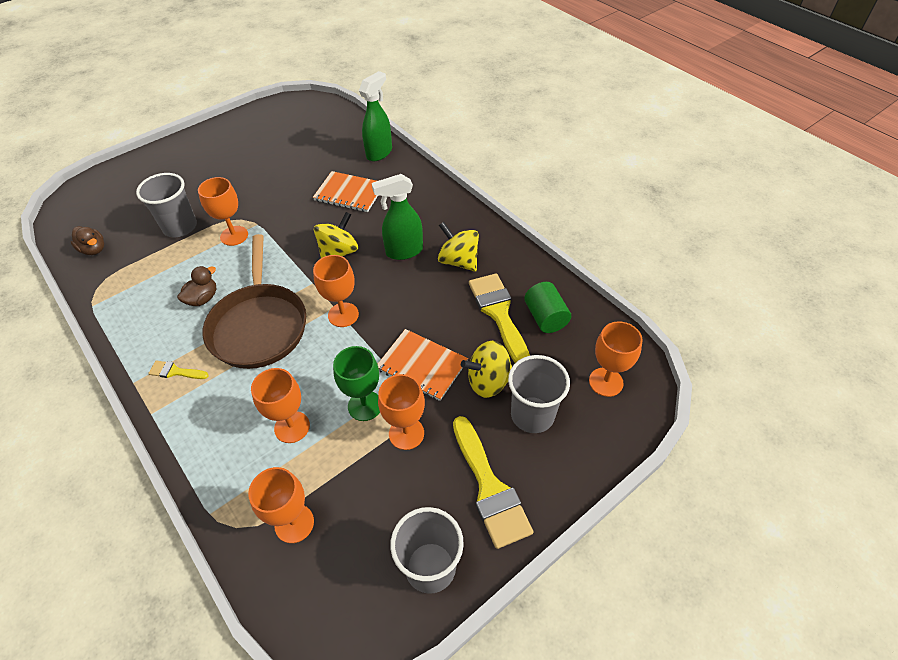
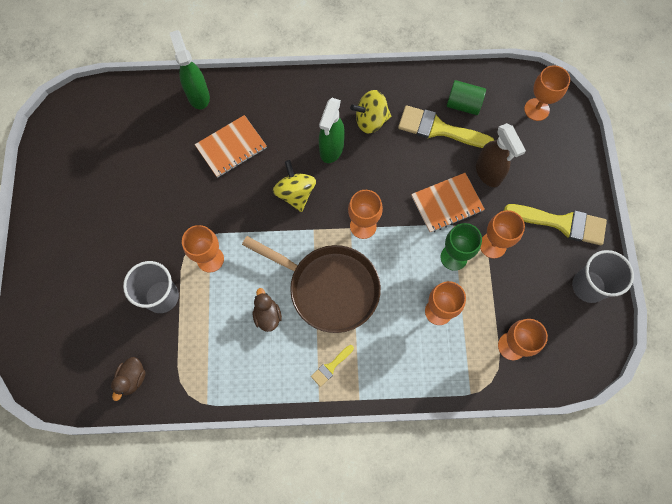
camera: 55 degrees left, 20 degrees up
(94, 249) = (132, 379): brown duck -> brown duck turned 120 degrees clockwise
(488, 381) = (488, 173): yellow spinning top -> brown spray bottle
(532, 415) = (530, 166): grey cup -> none

